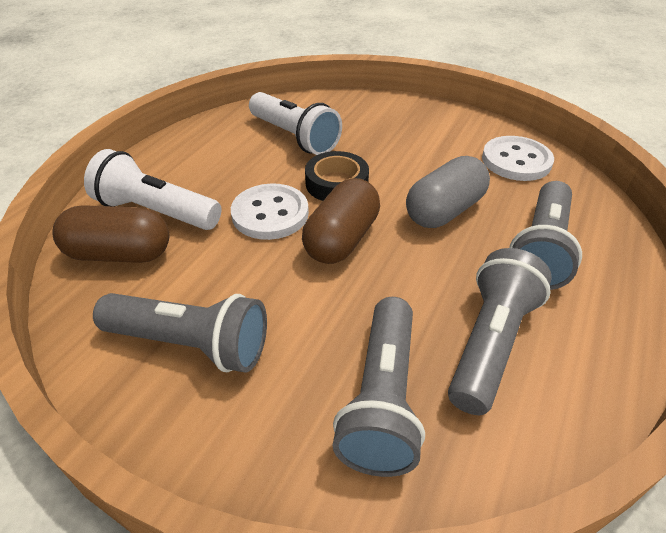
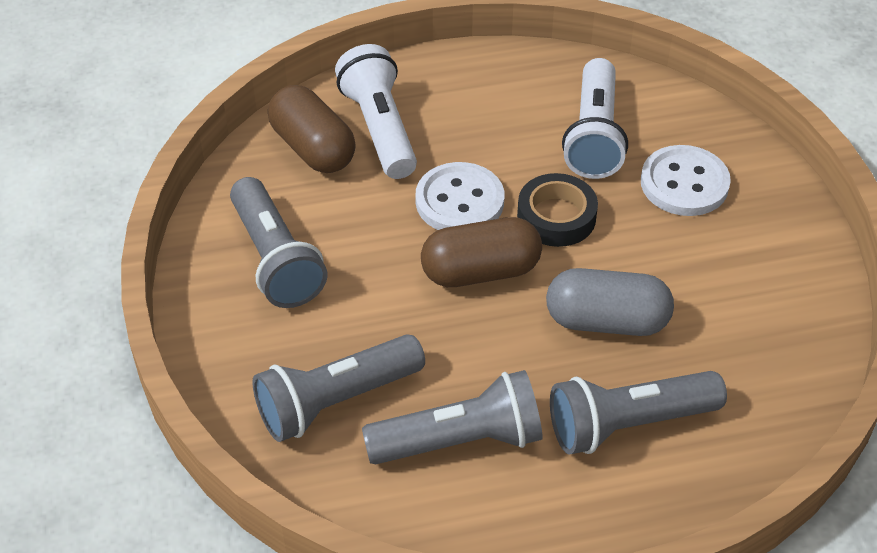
camera: 50 degrees right, 5 degrees up
(516, 161) = (772, 336): white button -> white button (684, 183)

